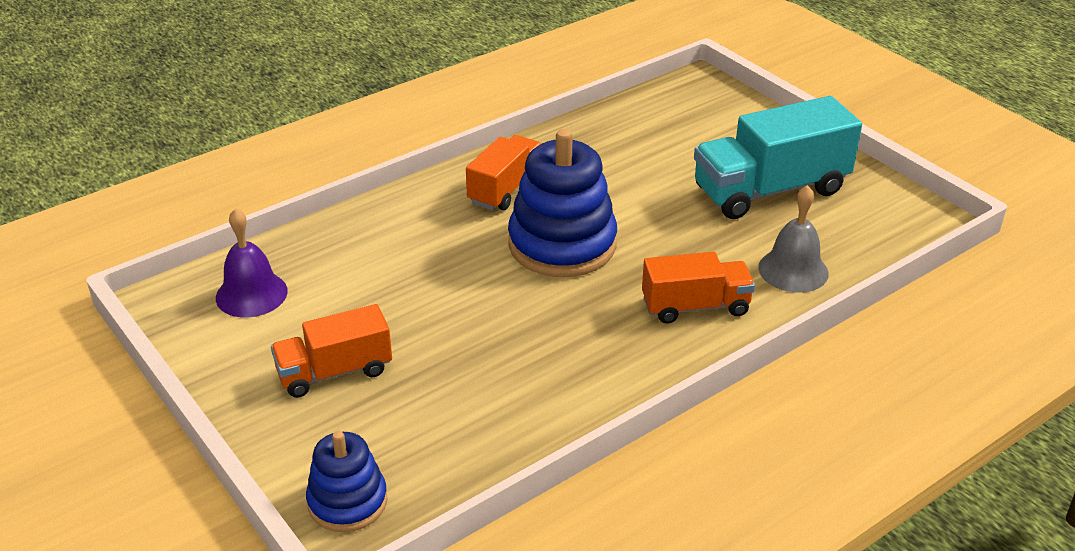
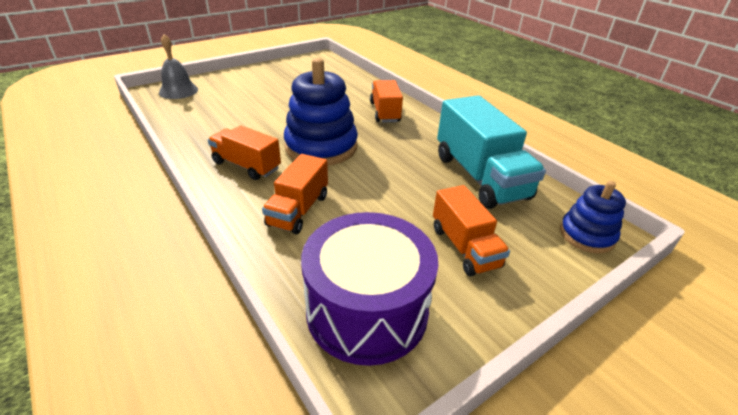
camera: 90 degrees left, 0 degrees up
(251, 294) = (367, 310): purple bell -> purple drum
(412, 238) = (298, 210): none -> orange truck
(770, 190) = (284, 84): turquoise truck -> turquoise truck (480, 176)
(793, 270) = (356, 87): grey bell -> grey bell (178, 91)

